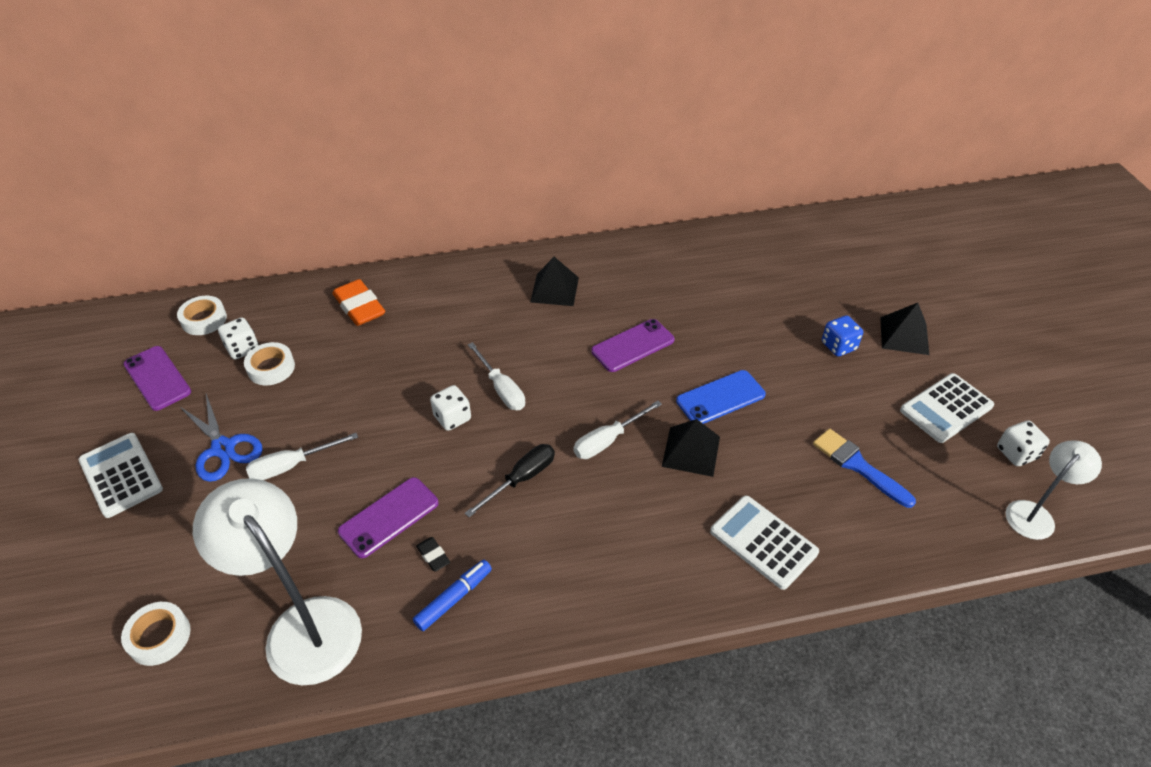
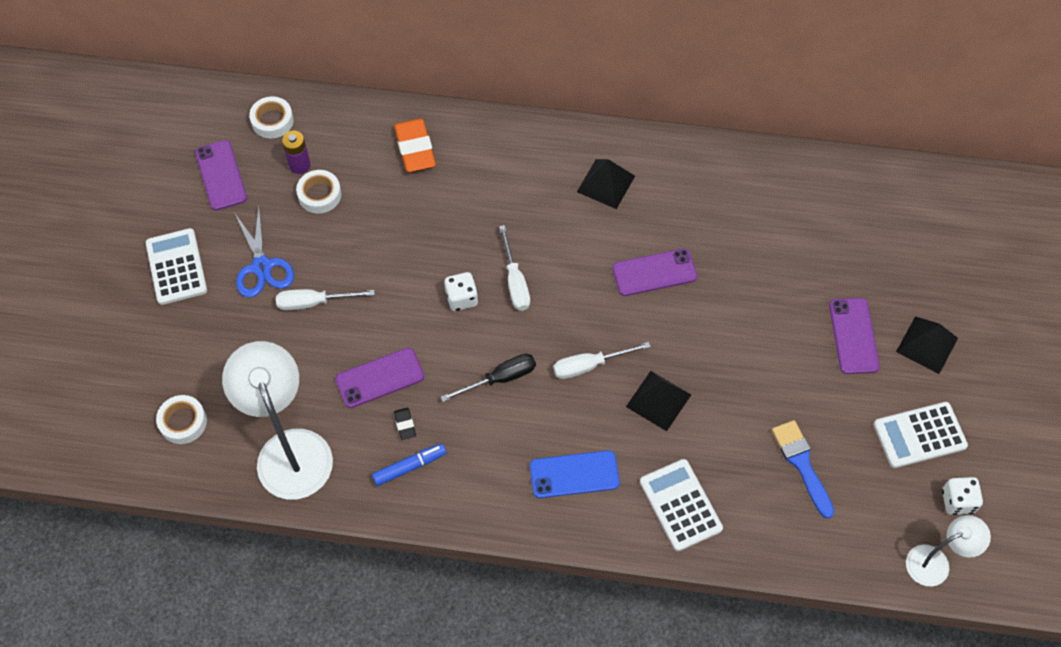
camera: 20 degrees right, 15 degrees up
(243, 349) = (299, 165): white dice -> purple battery
(720, 398) = (711, 355): blue phone -> blue phone (574, 474)
(838, 346) = (853, 336): blue dice -> purple phone

